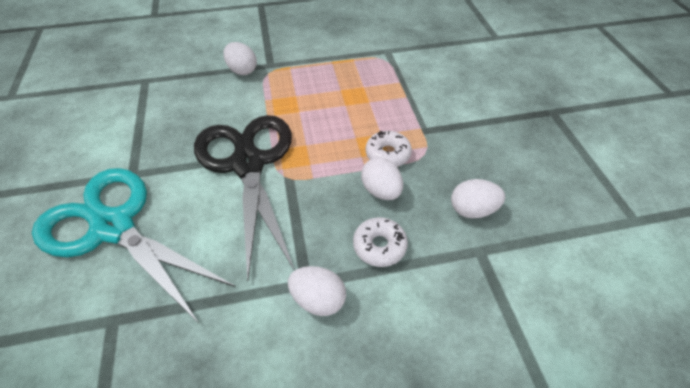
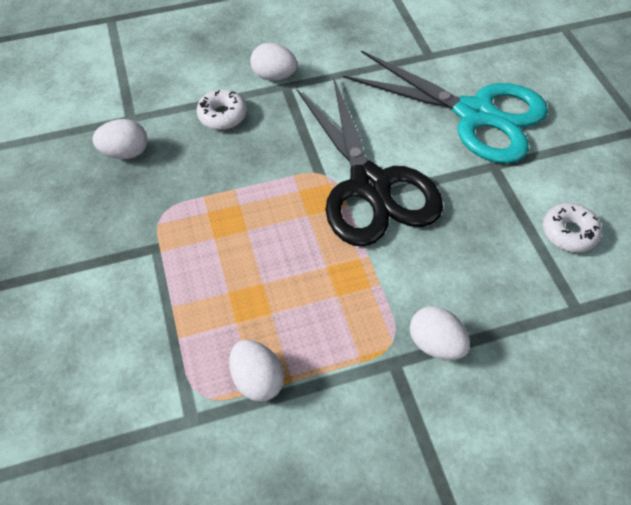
camera: 175 degrees right, 5 degrees up
(381, 191) = (218, 165): white egg -> white egg (257, 379)
(387, 154) = (207, 209): white donut -> white donut (569, 232)

